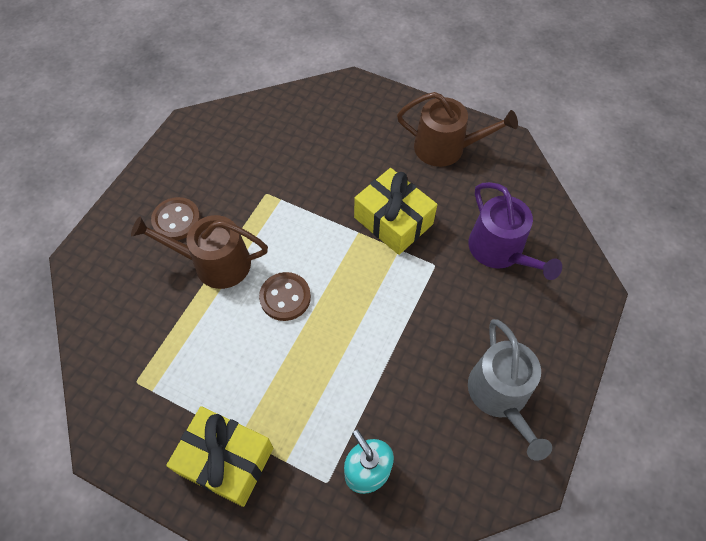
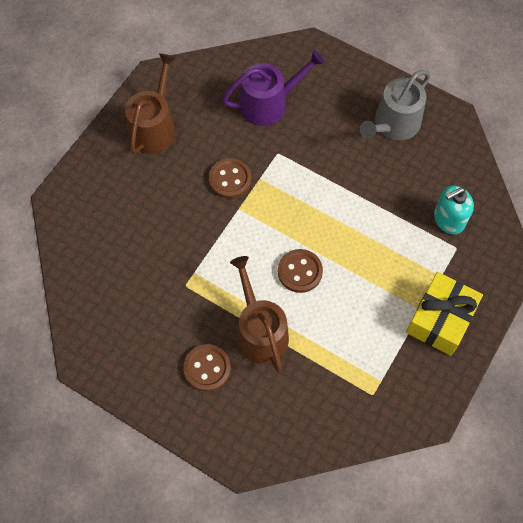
camera: 85 degrees left, 5 degrees up
(215, 263) = (260, 331): brown watering can -> brown watering can turned 150 degrees clockwise
(393, 221) = (230, 179): yellow gift -> brown button
(500, 396) = (393, 125): grey watering can -> grey watering can turned 135 degrees clockwise

